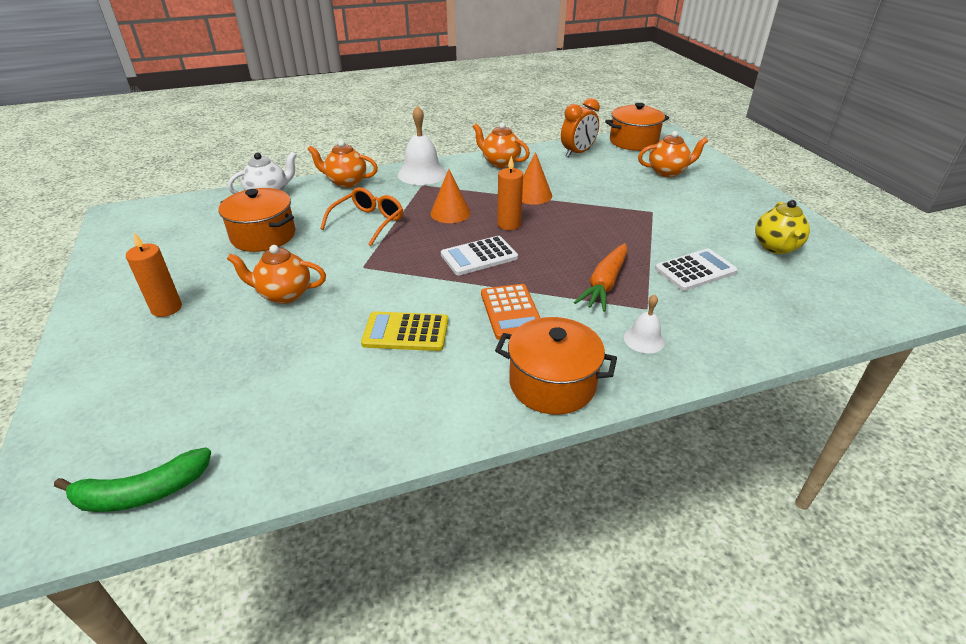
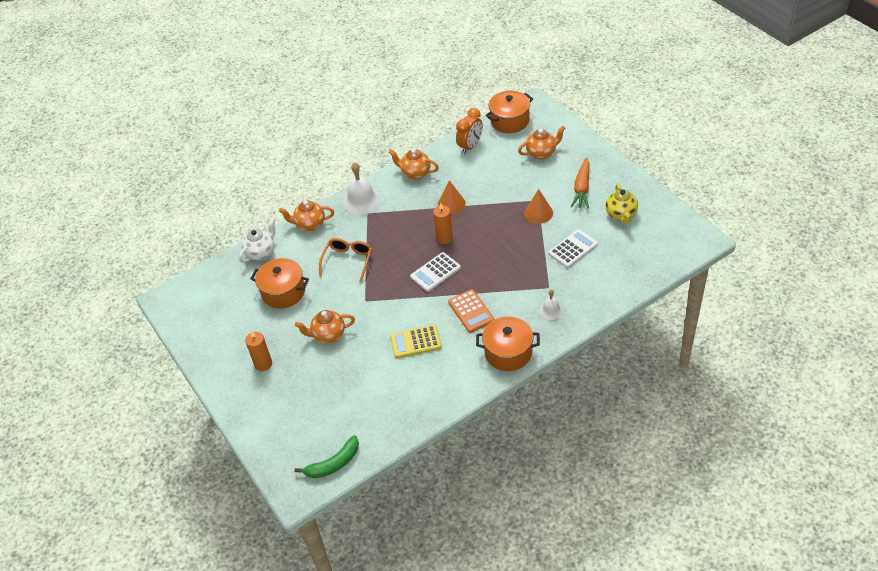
camera: 10 degrees left, 10 degrees up
(450, 213) = (400, 237): orange cone -> orange cone (538, 213)
(604, 284) = (520, 275): orange carrot -> orange carrot (582, 188)

